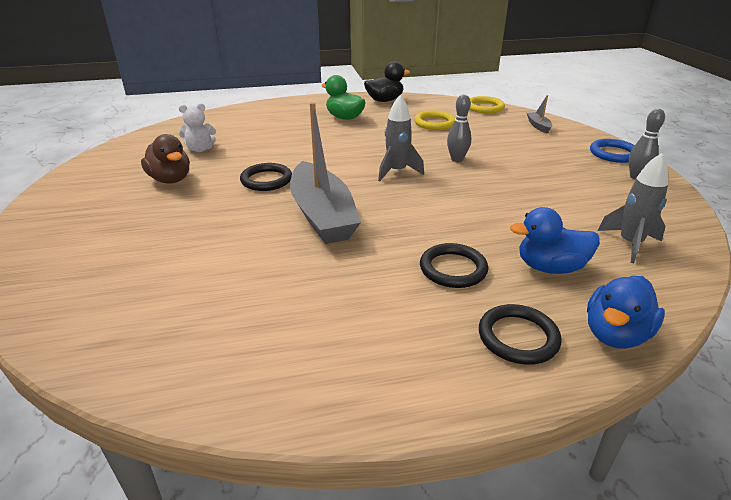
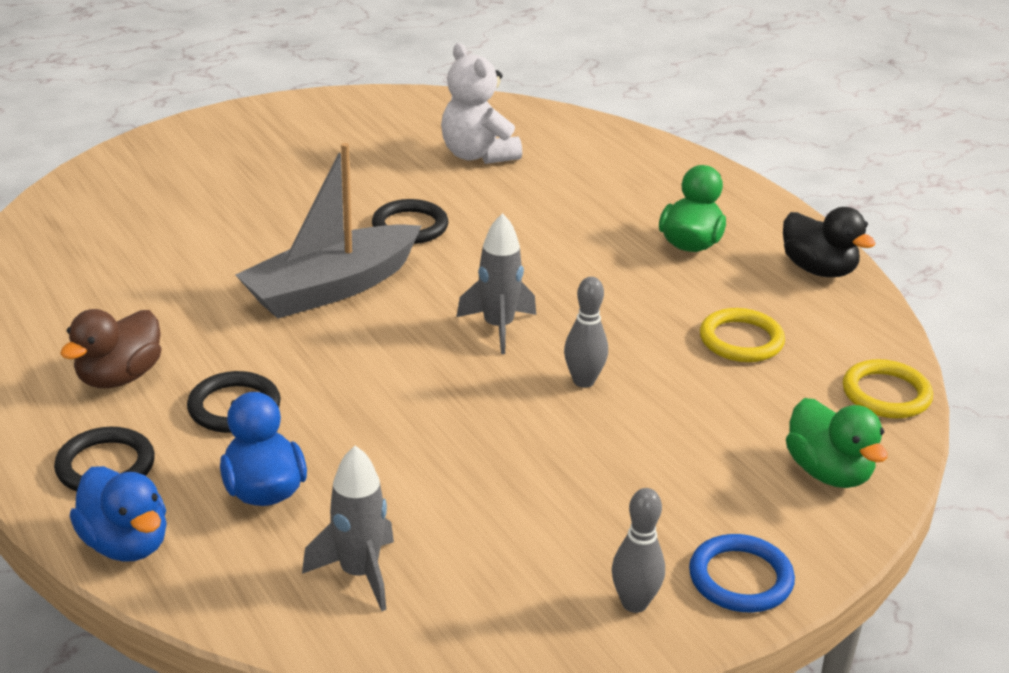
camera: 70 degrees right, 0 degrees up
(170, 179) = (375, 161): brown duck -> brown duck (119, 377)
(200, 149) = (477, 155): white teddy bear -> white teddy bear, size x1.56
(538, 126) = (828, 472): grey boat -> green duck
(615, 334) = (126, 544): blue duck -> blue duck turned 150 degrees counterclockwise

